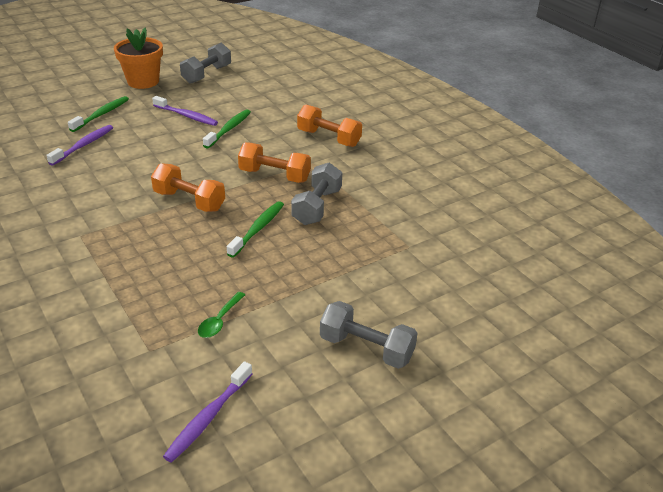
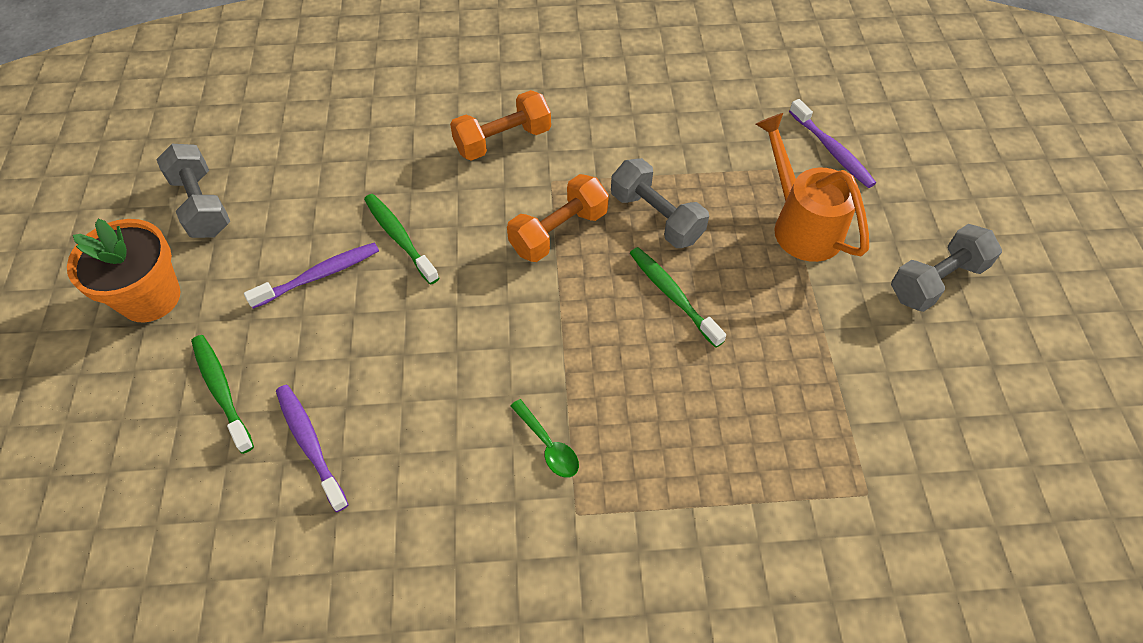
camera: 60 degrees left, 20 degrees up
(189, 201) = (564, 349): orange dumbbell -> none
(208, 417) = (1000, 467): purple toothbrush -> purple toothbrush (832, 150)
(219, 321) = (840, 400): green spoon -> green spoon (548, 445)
(364, 268) = (801, 225): none -> orange watering can

